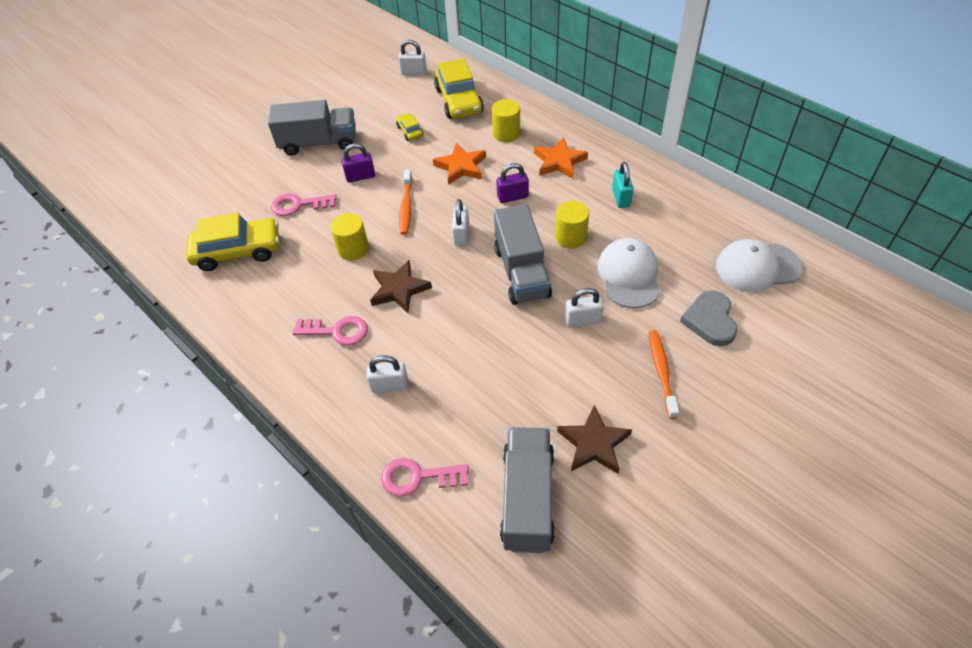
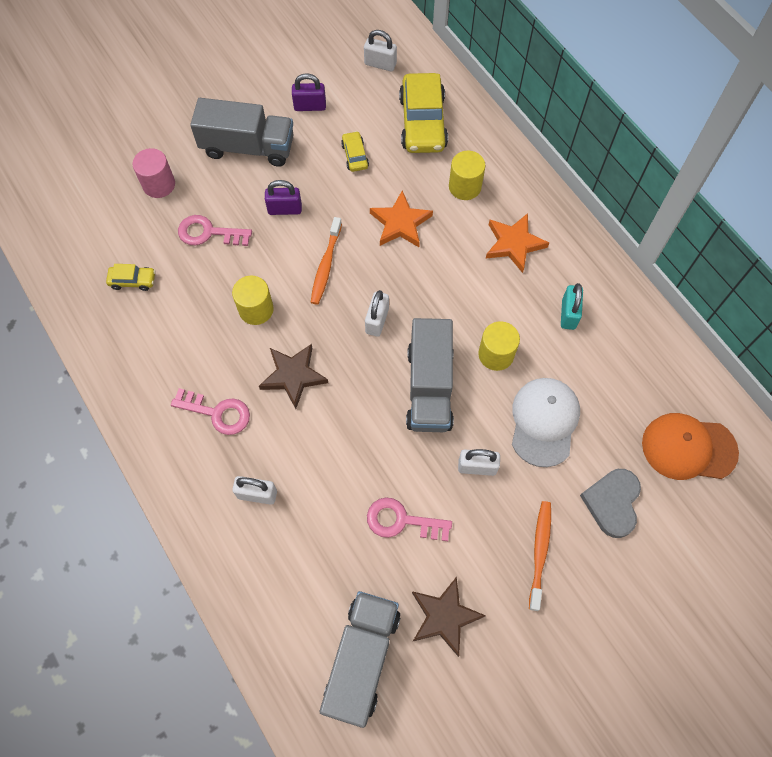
camera: 10 degrees right, 15 degrees up
(238, 251) = (133, 280): yellow car -> yellow car, size x0.47
(247, 181) = (159, 184): none -> pink cylinder
(418, 477) = (261, 607): pink key -> pink key (402, 521)
(512, 197) = (447, 281): purple padlock -> purple padlock (310, 106)
(757, 267) = (688, 448): white cap -> orange cap

